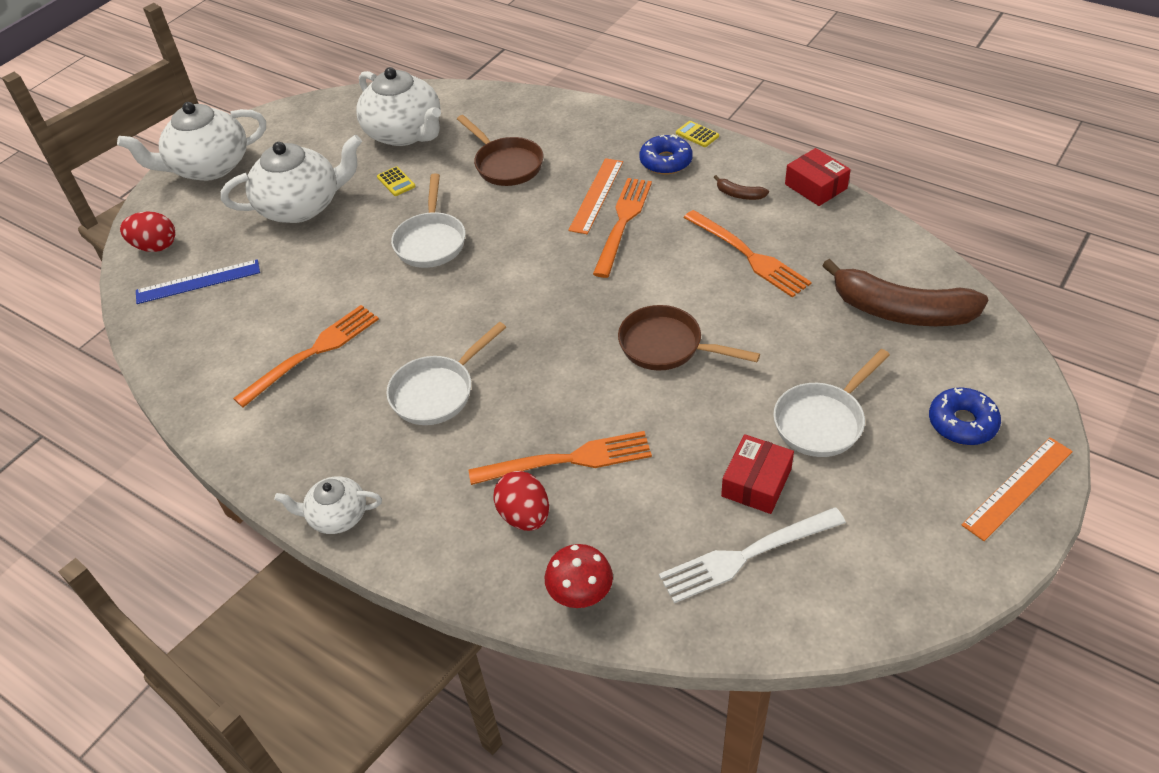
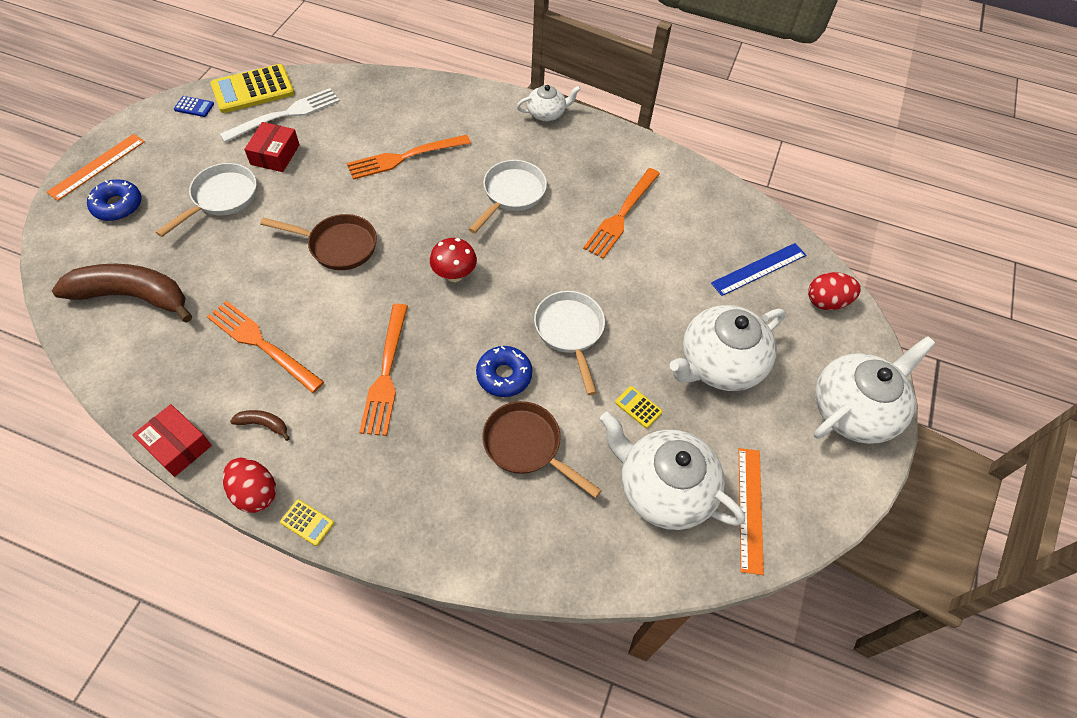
camera: 160 degrees right, 10 degrees up
(524, 516) = (427, 123): red egg -> red egg (255, 493)
(580, 595) = (385, 88): red mushroom -> red mushroom (454, 275)
(596, 195) = (418, 408): orange ruler -> orange ruler (750, 509)
(665, 161) = (345, 469): blue donut -> blue donut (504, 375)
(807, 617) = (253, 89): none -> yellow calculator
(901, 588) = (194, 107): none -> blue calculator

